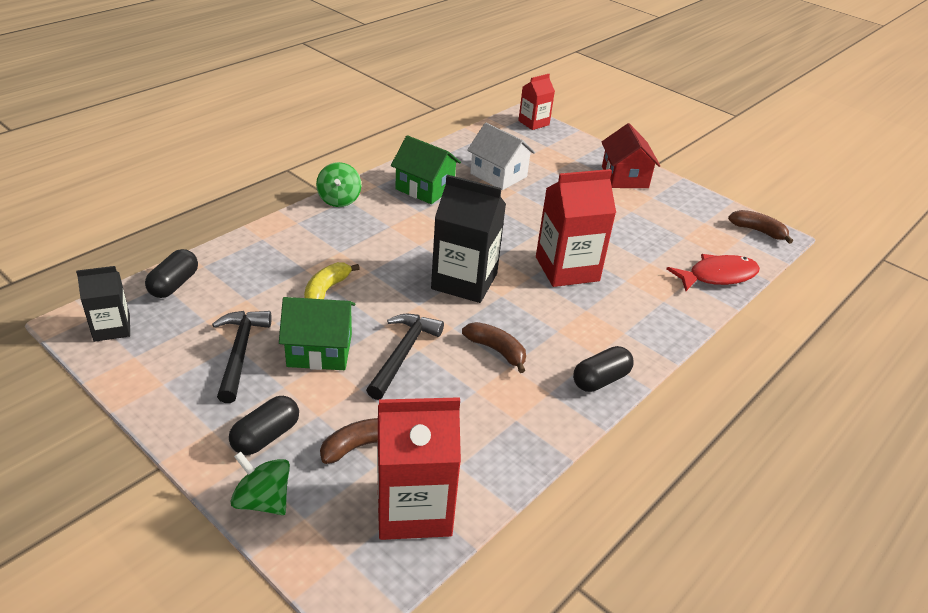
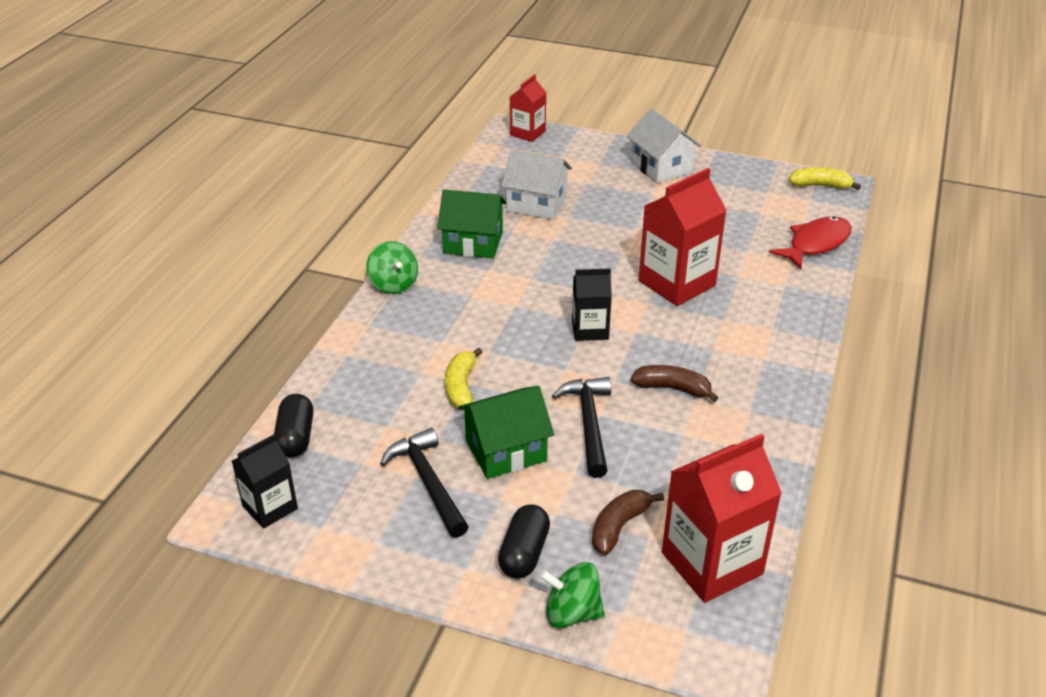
camera: 20 degrees left, 0 degrees up
(464, 281) = (590, 330): black carton -> black carton, size x0.58
(600, 380) = (784, 382): black capsule -> none
(624, 177) = (661, 167): red house -> white house
(758, 231) = (820, 186): brown banana -> yellow banana

